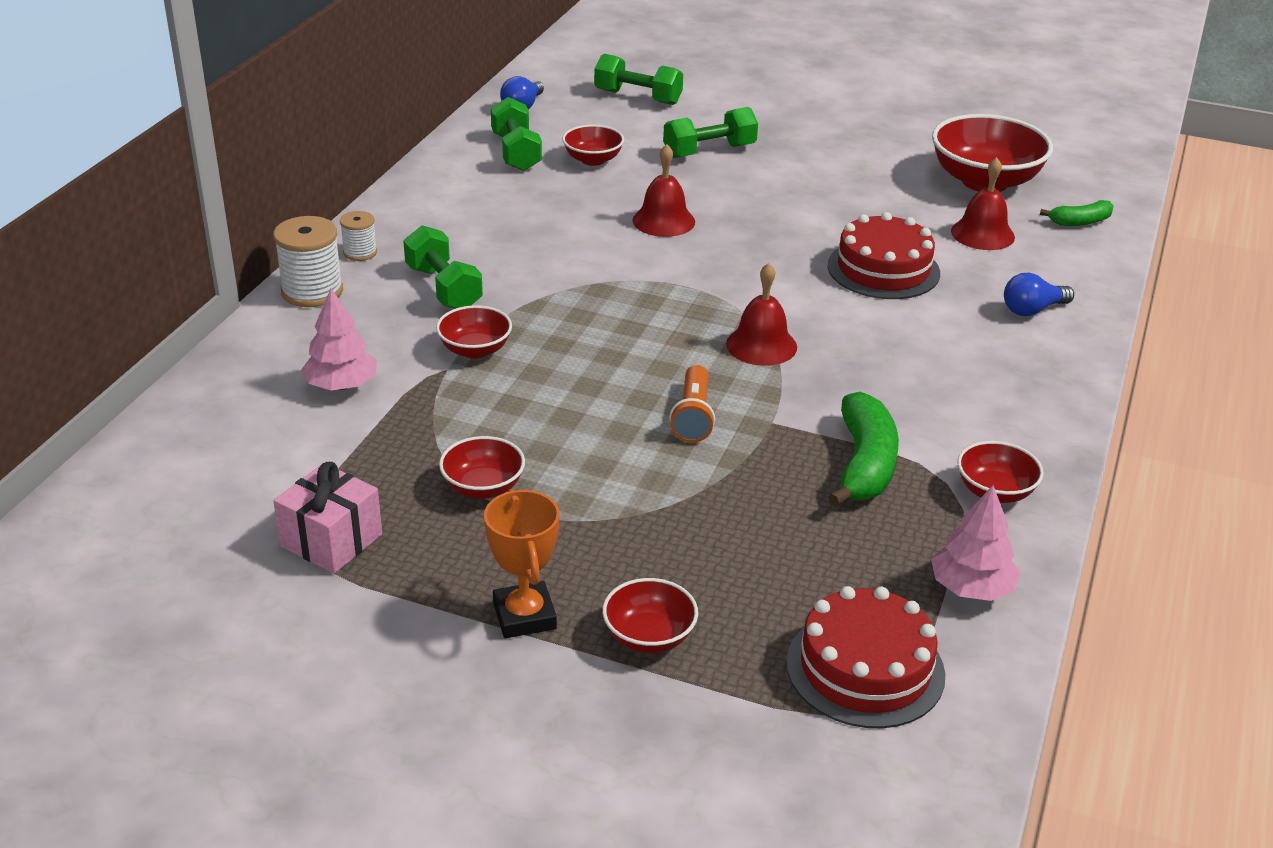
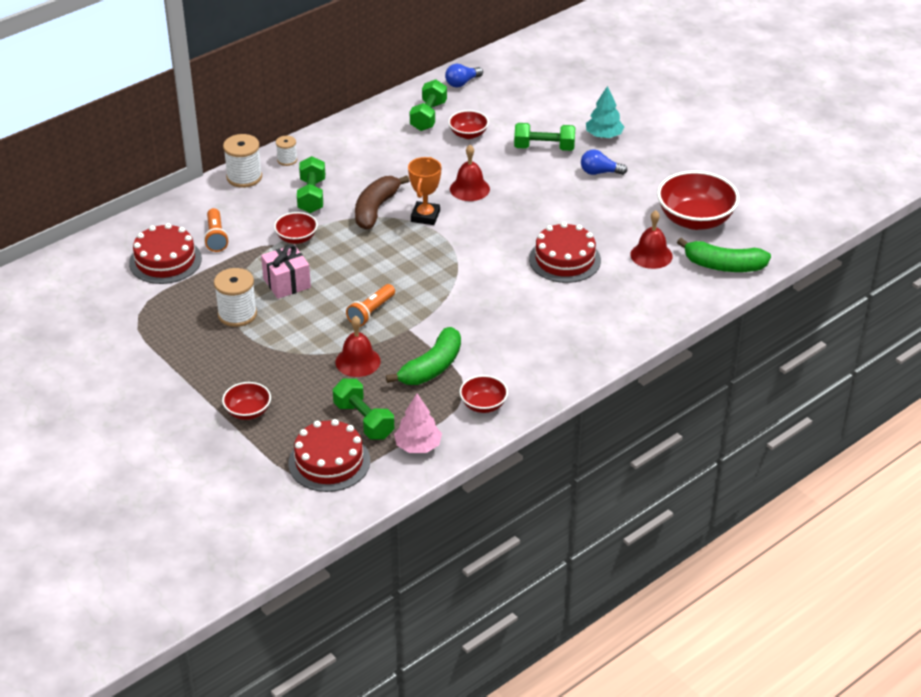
camera: 30 degrees right, 5 degrees up
(283, 445) = (165, 261): none -> red cake
(331, 540) = (149, 316): pink gift -> pink gift (287, 283)
(341, 385) = (216, 237): pink tree -> orange flashlight
(483, 487) = (237, 314): red bowl -> white spool
(524, 616) = (203, 382): orange trophy -> orange trophy (425, 216)
(557, 279) = (375, 209): none -> brown banana
(638, 97) = (539, 95): green dumbbell -> green dumbbell (364, 420)
(761, 345) = (447, 284): red bell -> red bell (358, 361)
(768, 121) = (604, 136): none -> turquoise tree
(1032, 310) = (624, 313): blue light bulb -> blue light bulb (599, 172)
(1080, 222) = (723, 266): green banana -> green banana, size x1.77

